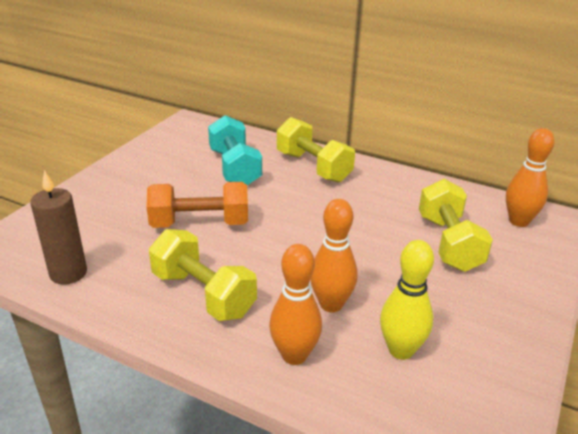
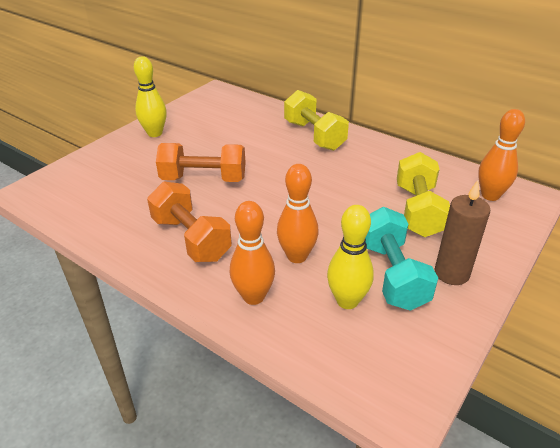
camera: 10 degrees right, 5 degrees up
(68, 273) = (87, 213): brown candle -> brown candle (451, 273)
(127, 174) = (155, 133): none -> yellow bowling pin
(203, 294) = (191, 239): yellow dumbbell -> orange dumbbell
(235, 168) = (245, 133): turquoise dumbbell -> turquoise dumbbell (392, 275)

